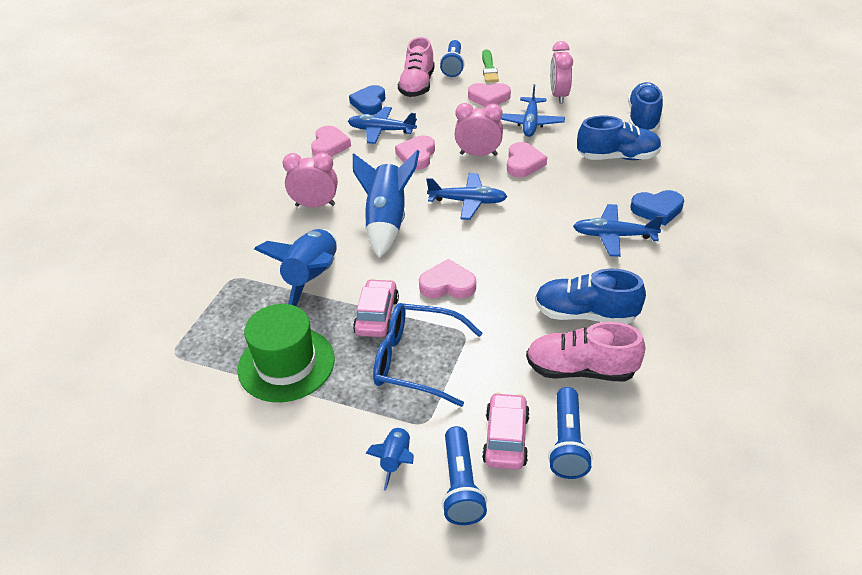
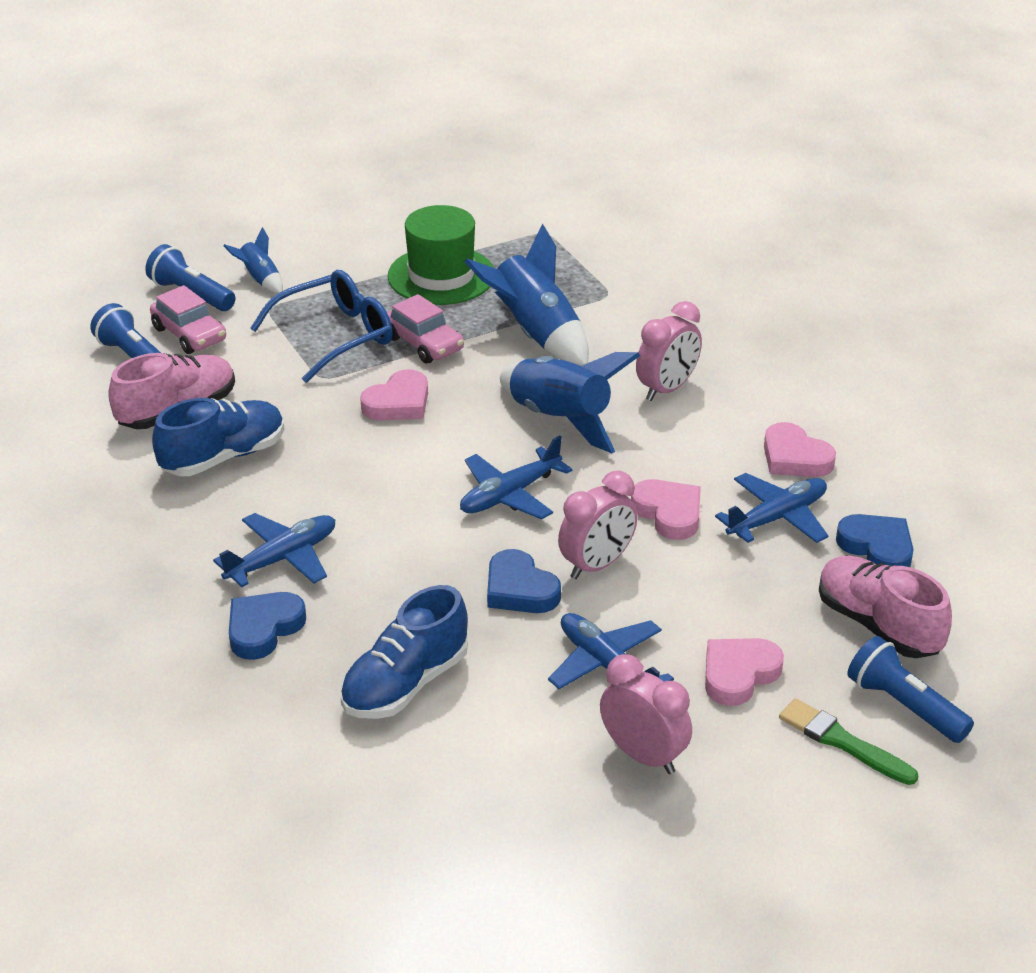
camera: 130 degrees right, 5 degrees down
(523, 163) = (519, 589): pink heart -> blue heart
(643, 119) = (449, 794): blue shoe -> none

